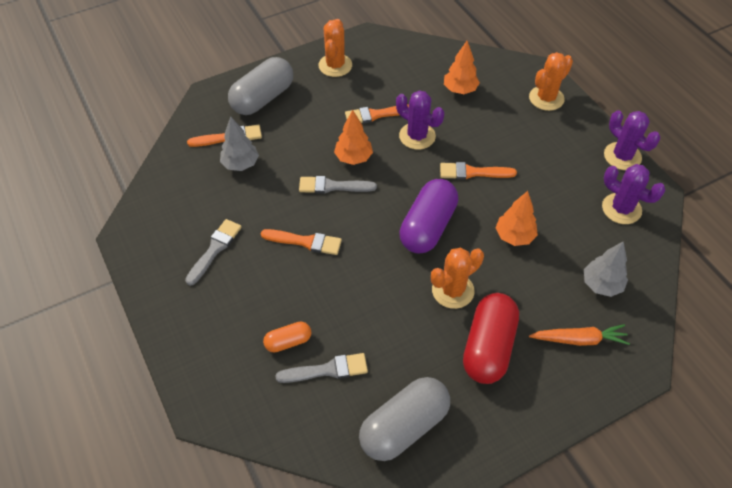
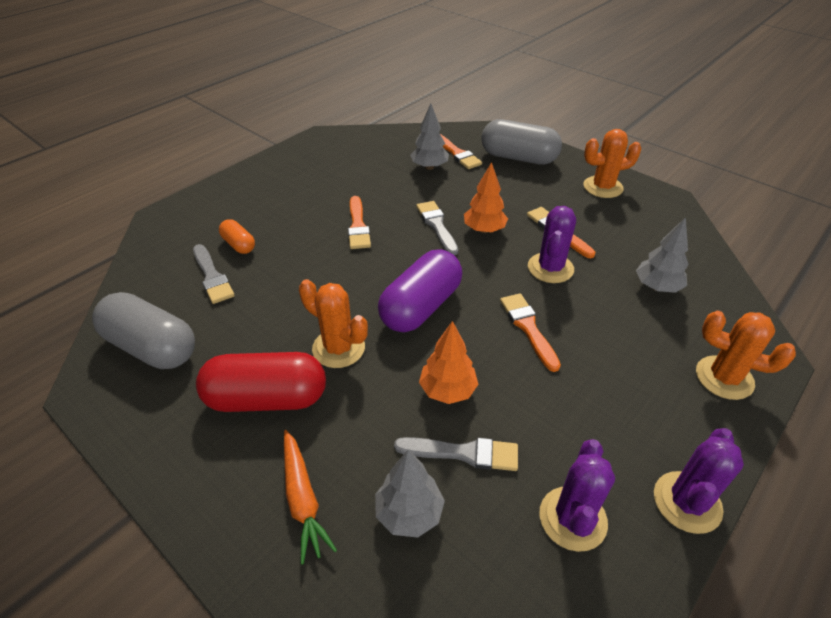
camera: 70 degrees right, 10 degrees down
(215, 249) = (326, 179): grey brush -> grey brush (463, 453)
(427, 227) = (421, 307): purple capsule -> purple capsule turned 60 degrees counterclockwise
(460, 90) = (657, 287): orange tree -> grey tree

